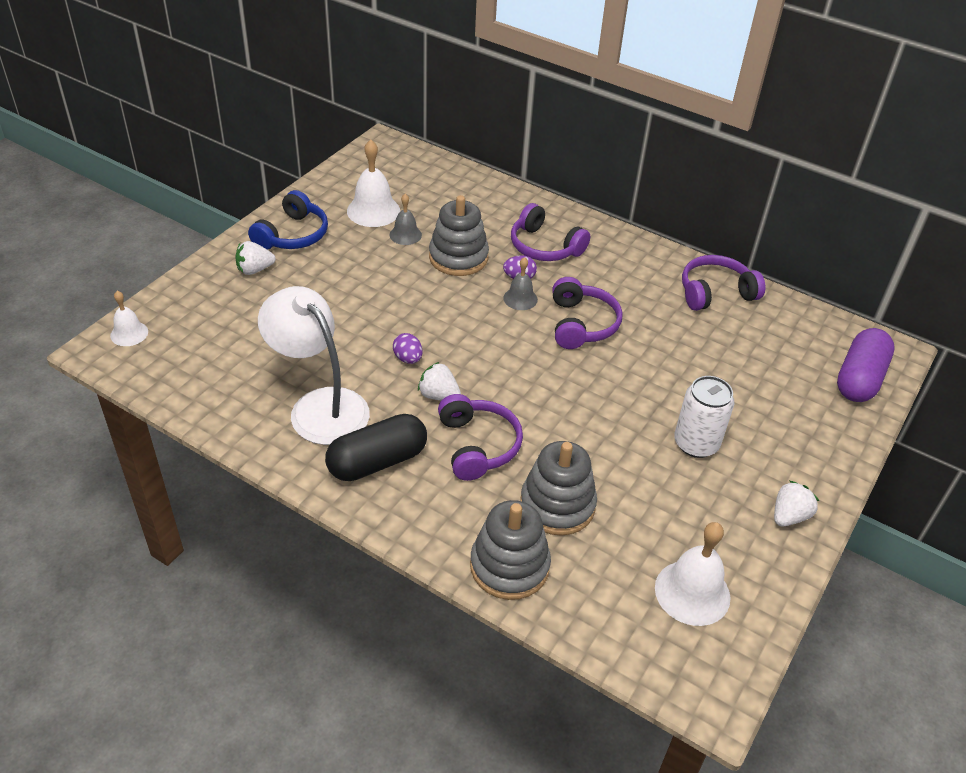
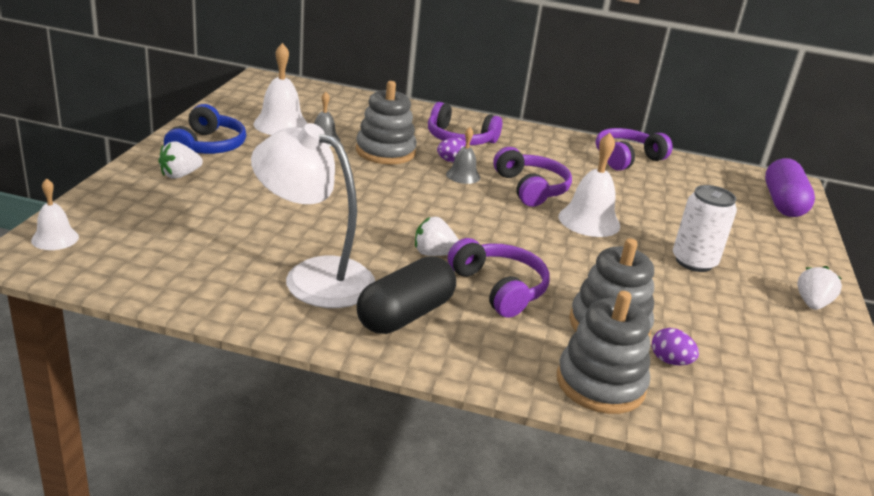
camera: 20 degrees left, 15 degrees down
(408, 358) = (384, 229): purple egg -> purple egg (670, 361)
(692, 592) = (782, 376): white bell -> white bell (589, 221)

